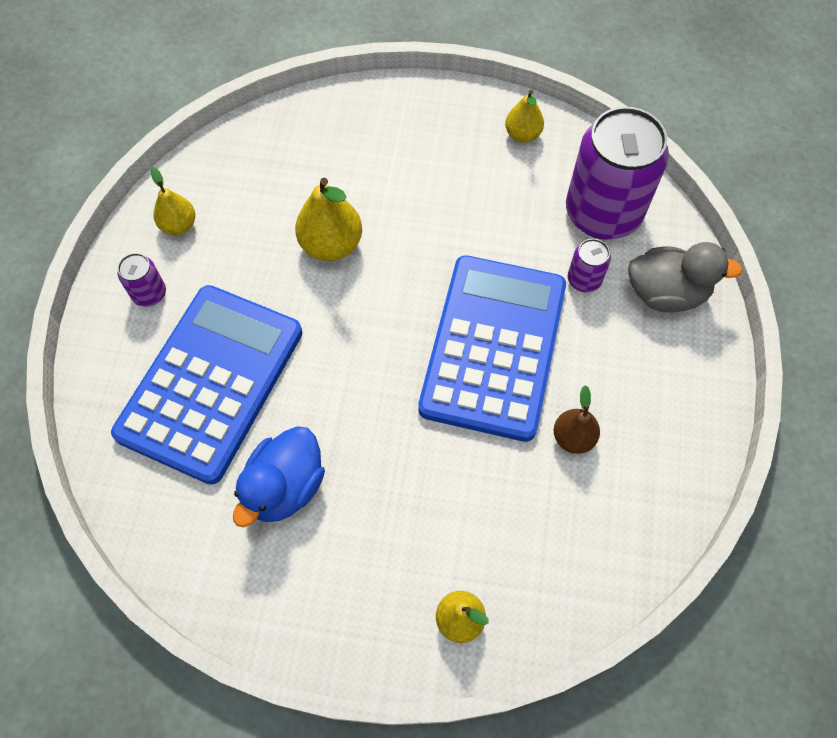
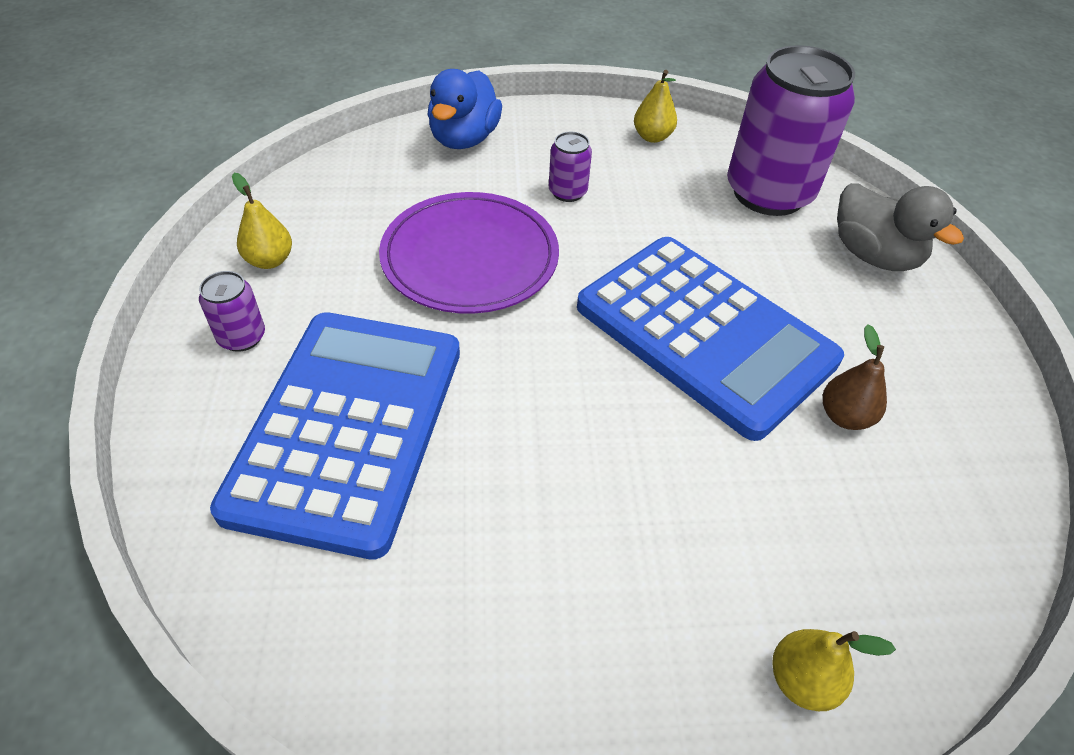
camera: 15 degrees left, 15 degrees down
(285, 487) = (487, 543): blue duck -> blue duck (464, 139)
(331, 245) = (470, 257): yellow pear -> purple plate
(493, 347) = (704, 334): blue calculator -> blue calculator turned 135 degrees clockwise
(584, 280) = (778, 254): purple can -> purple can (567, 192)
(666, 293) = (873, 256): grey duck -> grey duck turned 60 degrees clockwise

